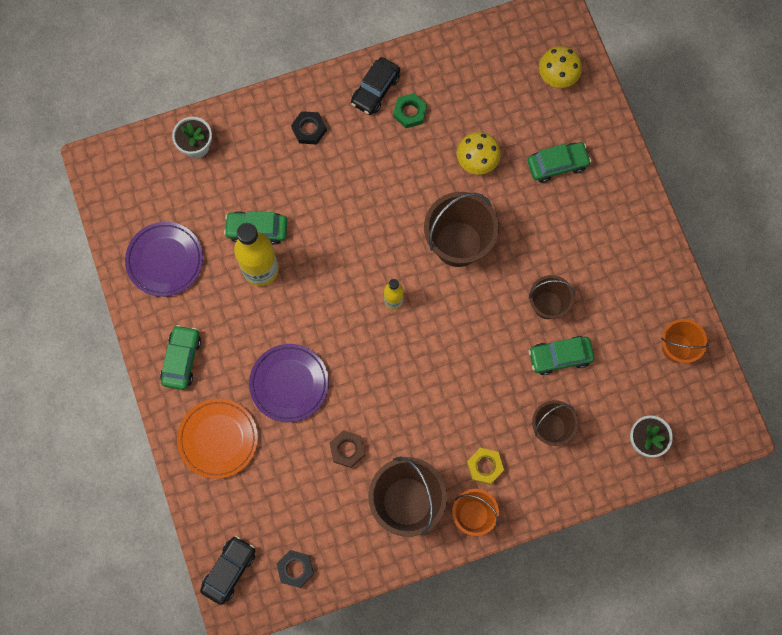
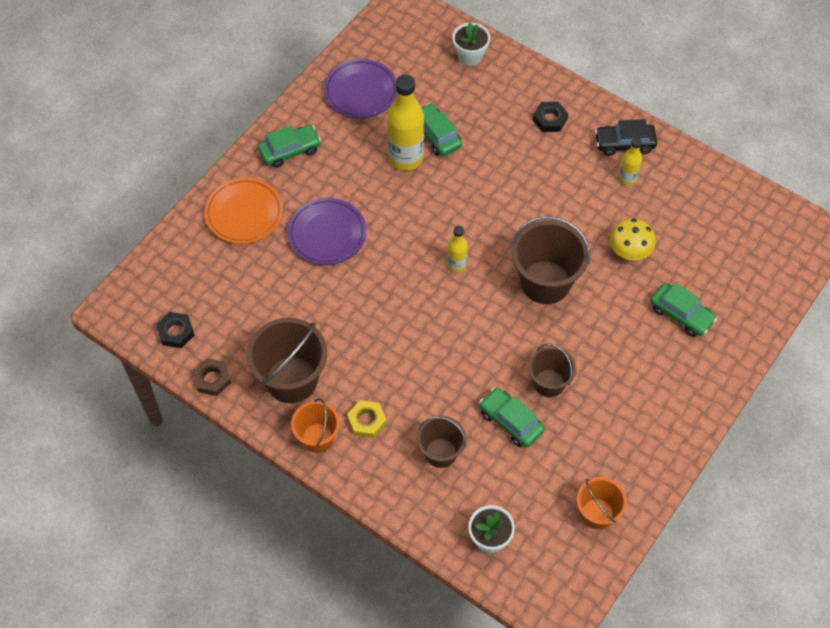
camera: 55 degrees right, 15 degrees down
(229, 570) = (142, 286): black car -> none
(347, 449) = (303, 308): brown nut -> brown nut (212, 379)
(409, 112) = (627, 179): green nut -> yellow bottle
(557, 77) = (759, 266): yellow mushroom -> none

